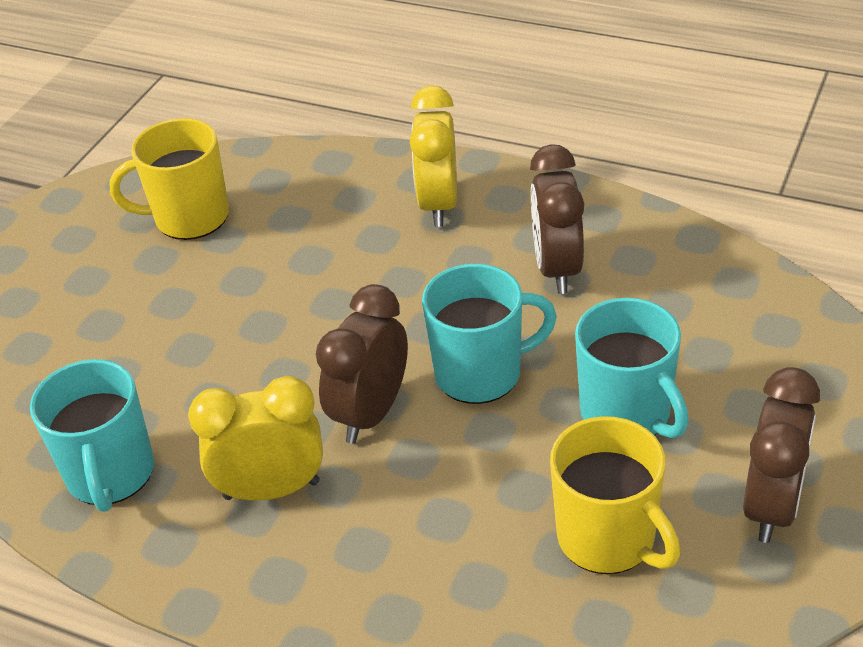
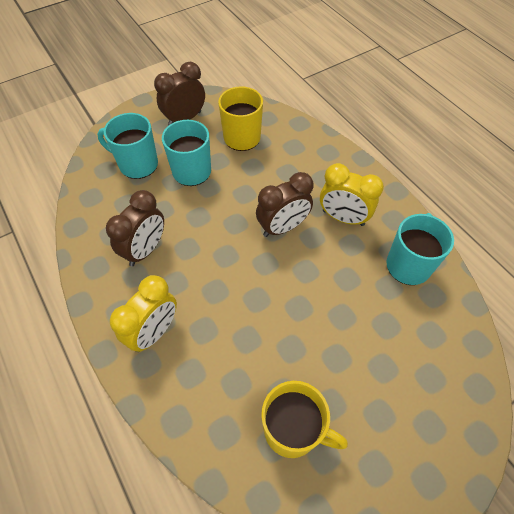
camera: 150 degrees left, 15 degrees up
(481, 373) = (225, 218): turquoise mug -> turquoise mug (137, 164)

